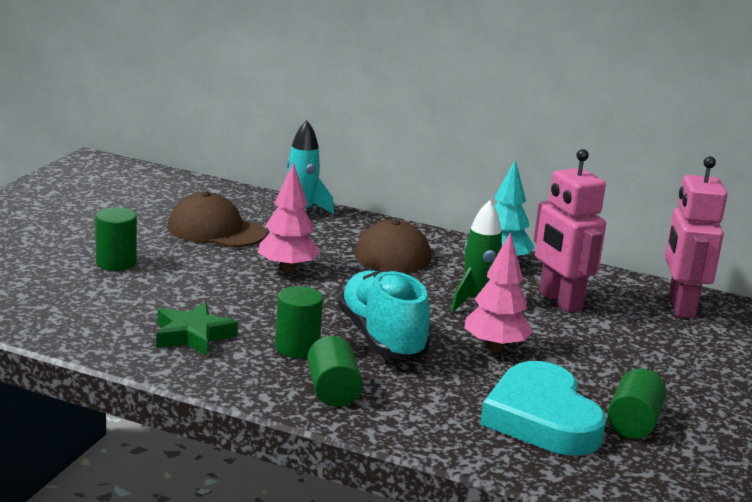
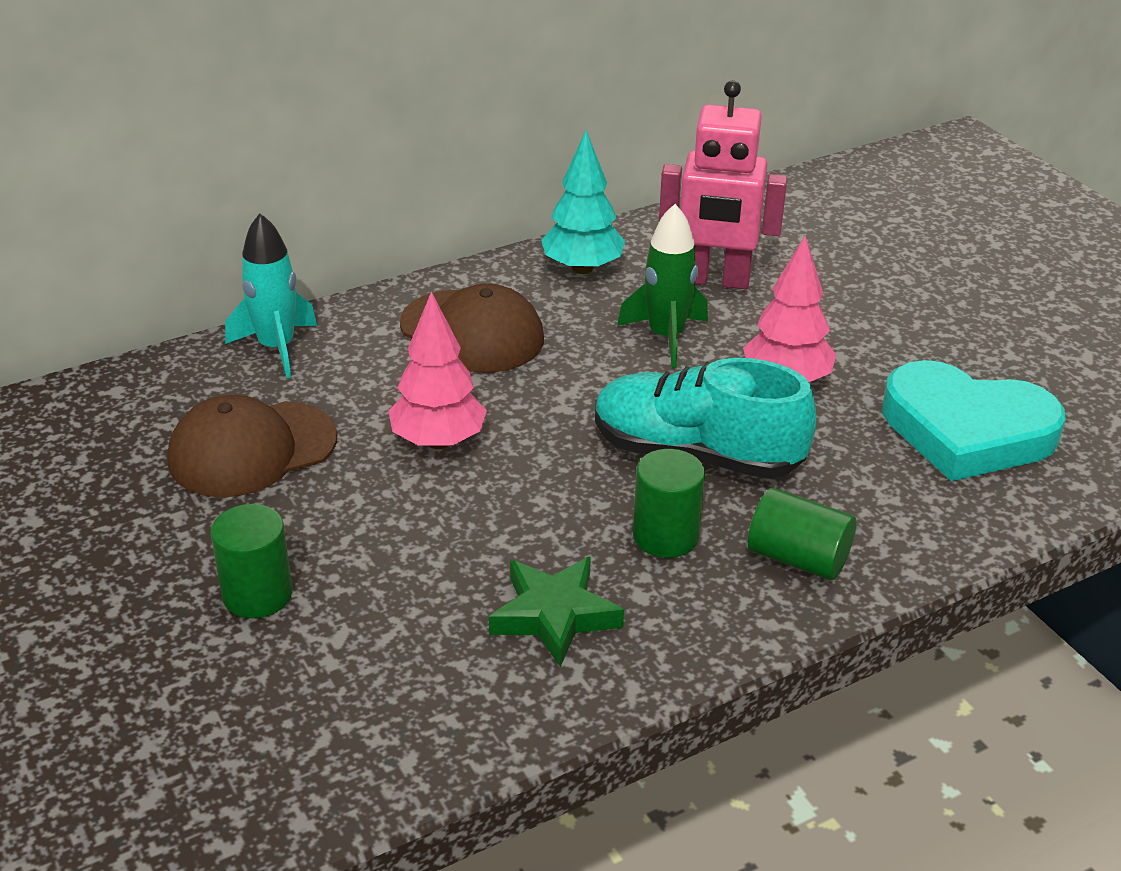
camera: 50 degrees left, 15 degrees up
(633, 423) = (1015, 375): green cylinder -> none
(680, 307) = (794, 212): pink robot -> none

